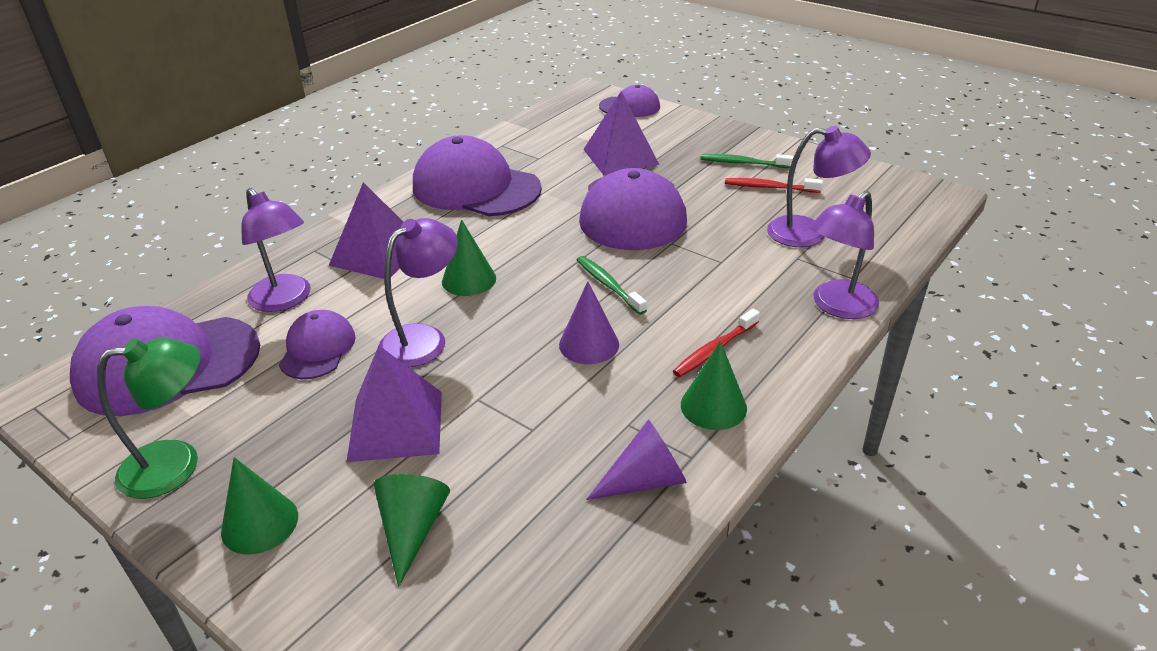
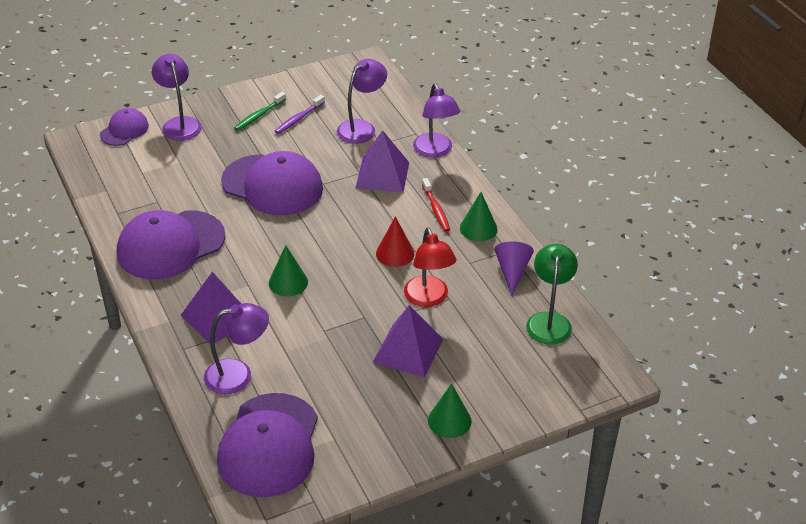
camera: 65 degrees left, 5 degrees up
(176, 465) = (377, 450): green lamp -> green lamp (549, 321)
(317, 349) = (308, 369): purple cap -> none
(412, 529) = (491, 363): green cone -> none
(424, 339) = (336, 319): purple lamp -> purple lamp (179, 124)
(518, 408) = (428, 298): none -> red lamp
(589, 344) = (395, 253): purple cone -> red cone
(608, 285) = (345, 225): green toothbrush -> none
(620, 156) = (196, 163): purple pyramid -> purple pyramid (382, 175)
(769, 187) = (298, 119): red toothbrush -> purple toothbrush

